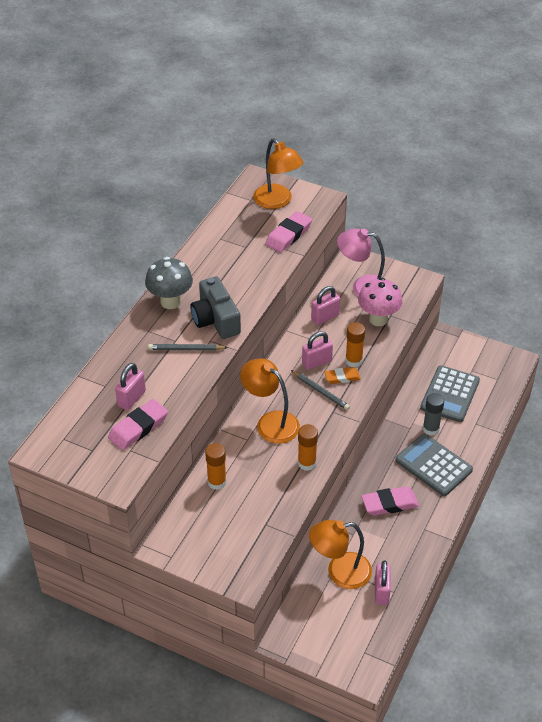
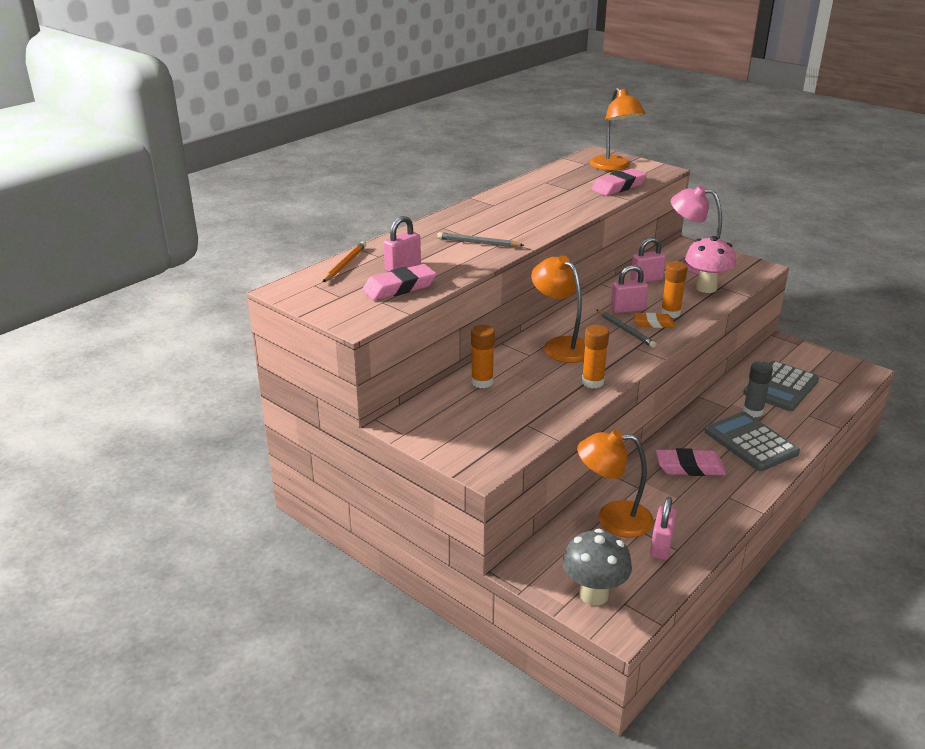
camera: 15 degrees right, 15 degrees down
(79, 404) = (345, 264): none -> orange pencil
(170, 302) = (476, 213): grey mushroom -> grey mushroom (593, 594)
(215, 319) = (519, 228): grey camera -> none

